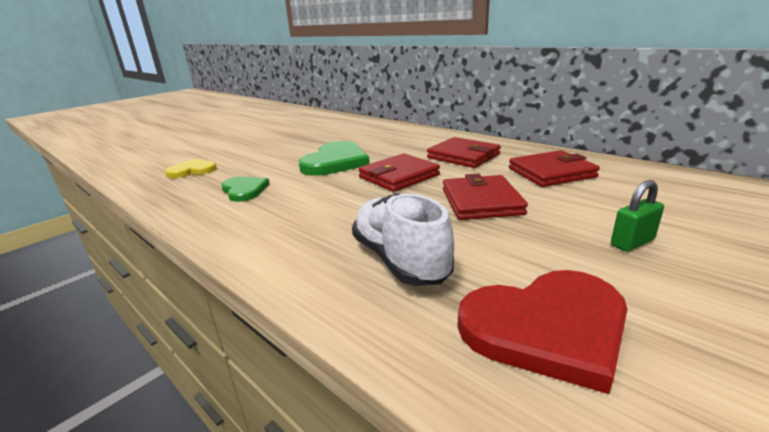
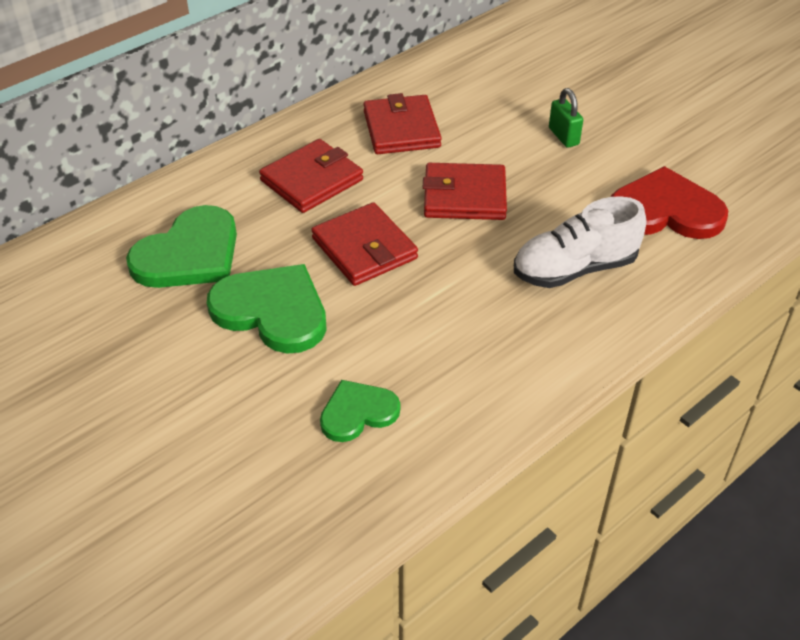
camera: 85 degrees left, 20 degrees up
(192, 170) = (226, 510): yellow heart -> none
(380, 141) = (189, 254): none -> green heart
(547, 327) = (665, 210): red heart -> red heart turned 75 degrees counterclockwise

